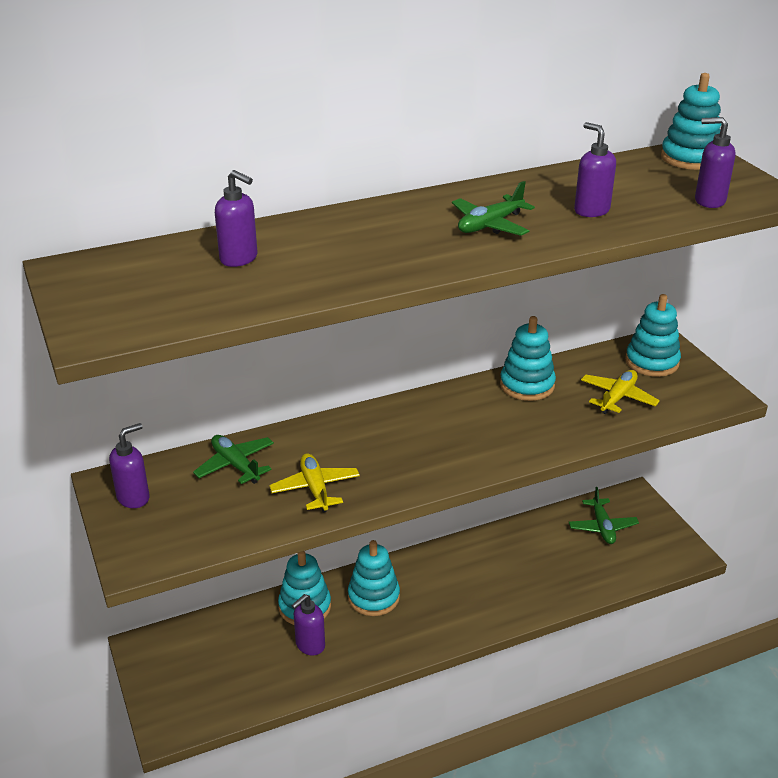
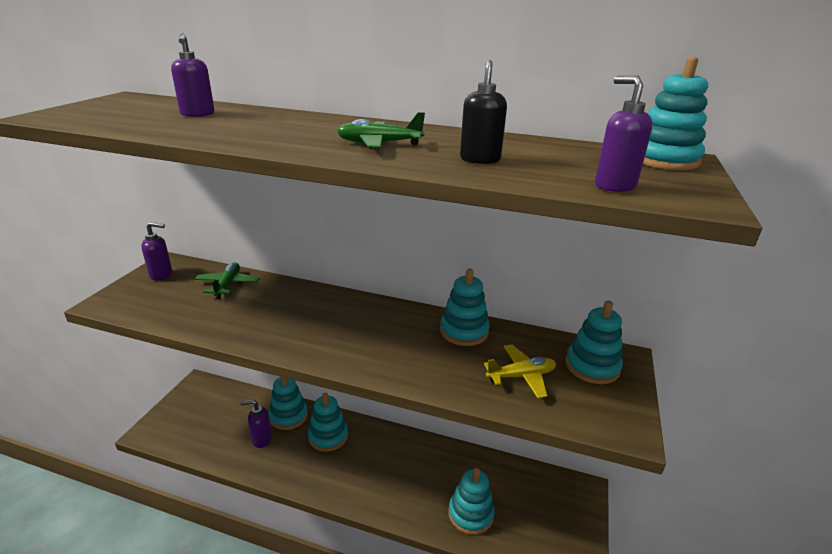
camera: 40 degrees right, 5 degrees down
(315, 489) = (238, 319): yellow plane -> none
(576, 572) = (470, 514): none -> turquoise stacking toy
(591, 210) = (480, 159): purple soap dispenser -> black soap dispenser
(602, 527) = (530, 495): green plane -> none

